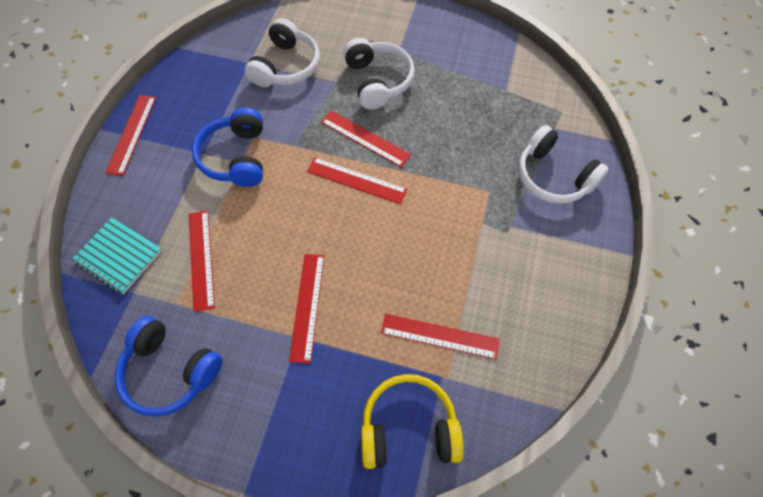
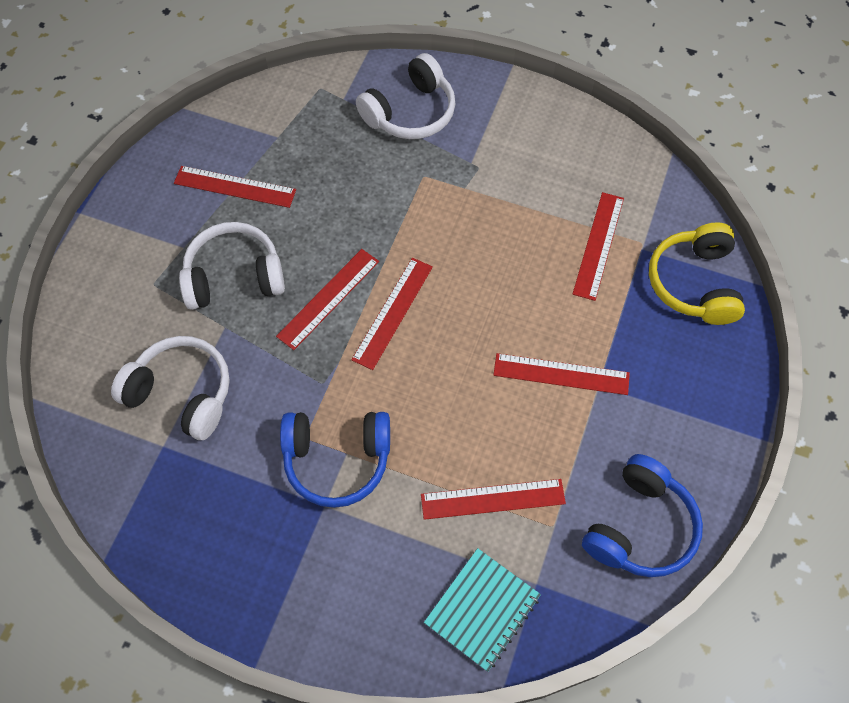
camera: 85 degrees left, 0 degrees up
(132, 134) = (273, 615): red ruler -> red ruler (235, 186)

